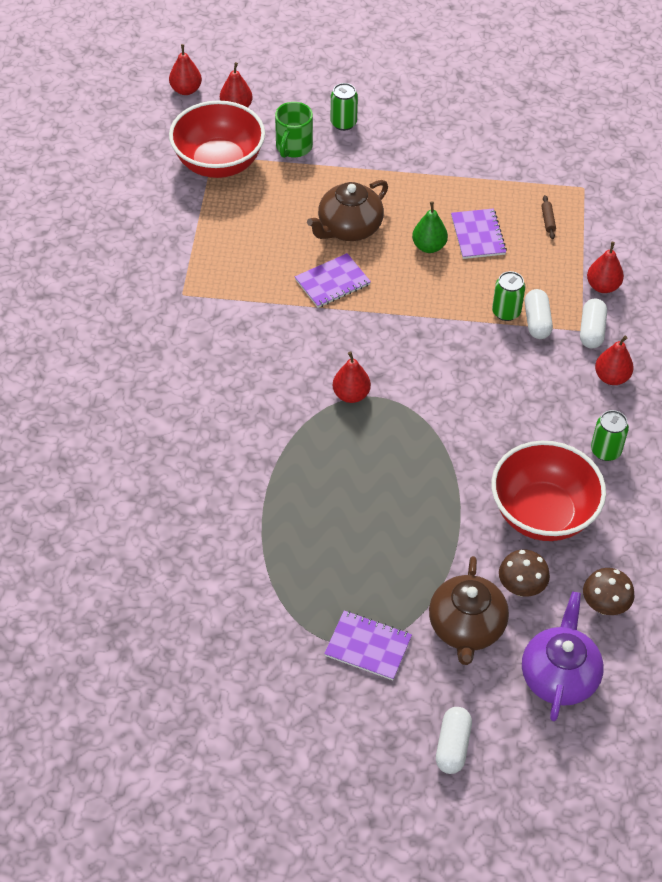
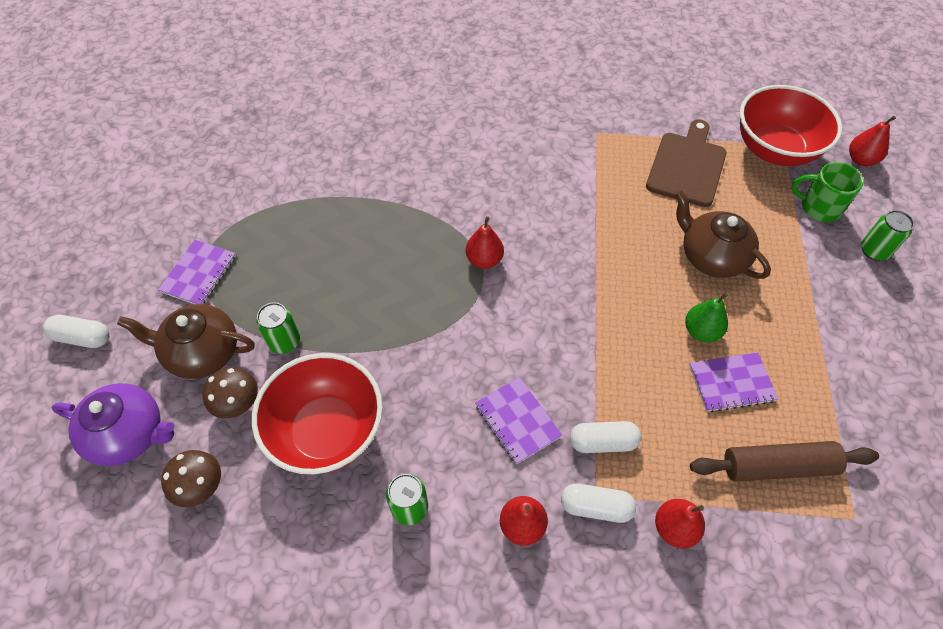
camera: 90 degrees right, 5 degrees up
(186, 90) = (870, 121): red pear -> none
(236, 229) = (687, 166): none -> brown cutting board
(332, 282) = (631, 243): purple notebook -> purple notebook (517, 421)
(506, 312) = (613, 408): green can -> green can (284, 341)
(548, 220) = (778, 466): brown rolling pin -> brown rolling pin, size x2.44

